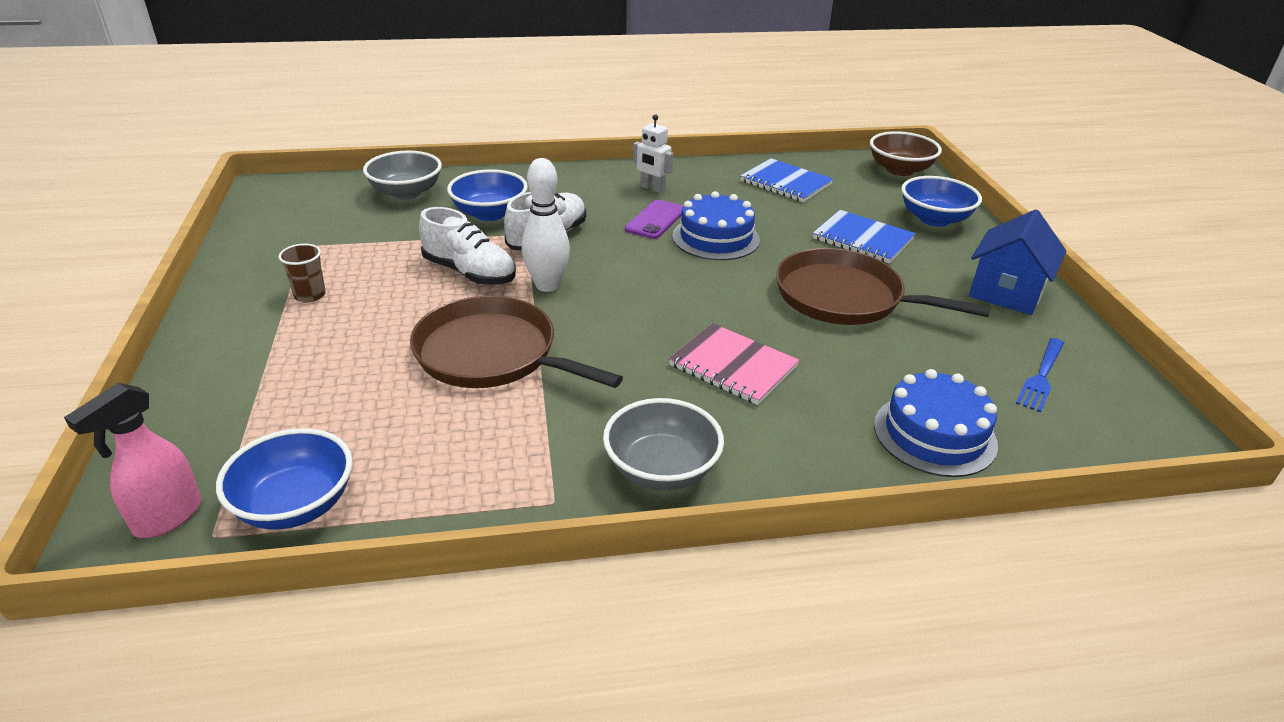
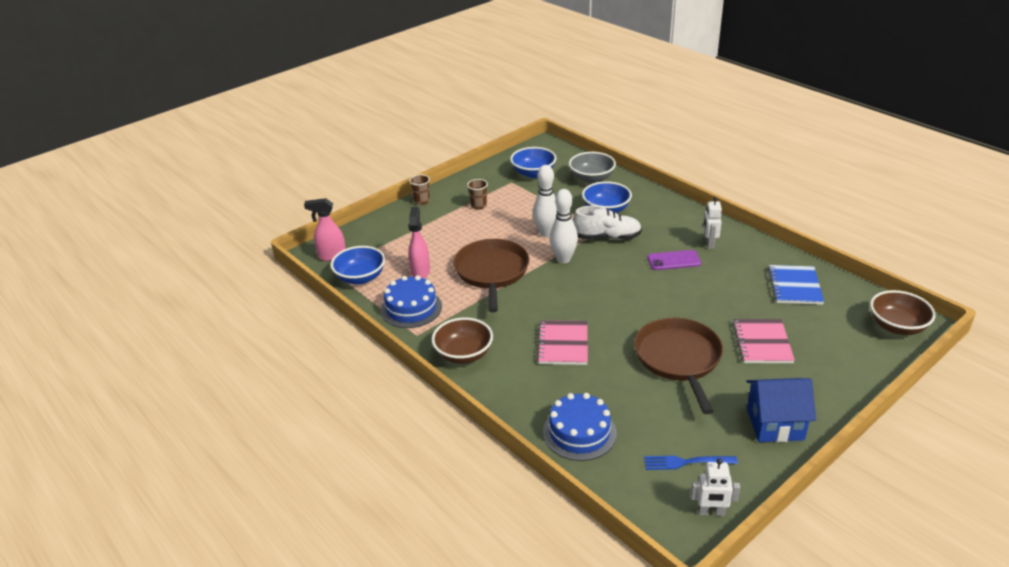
camera: 60 degrees right, 0 degrees up
(196, 340) = (422, 201): none -> brown cup
(387, 424) = (420, 272): none -> pink spray bottle
(470, 273) = (546, 233): white shoe -> white bowling pin
(661, 469) = (463, 354): grey bowl -> brown bowl
(716, 238) = (683, 288): blue cake -> blue cake (411, 308)
(862, 239) = (762, 343): blue notebook -> pink notebook
(934, 219) = (838, 365): blue bowl -> blue bowl (533, 173)
(1140, 398) = (711, 512): none -> white robot

